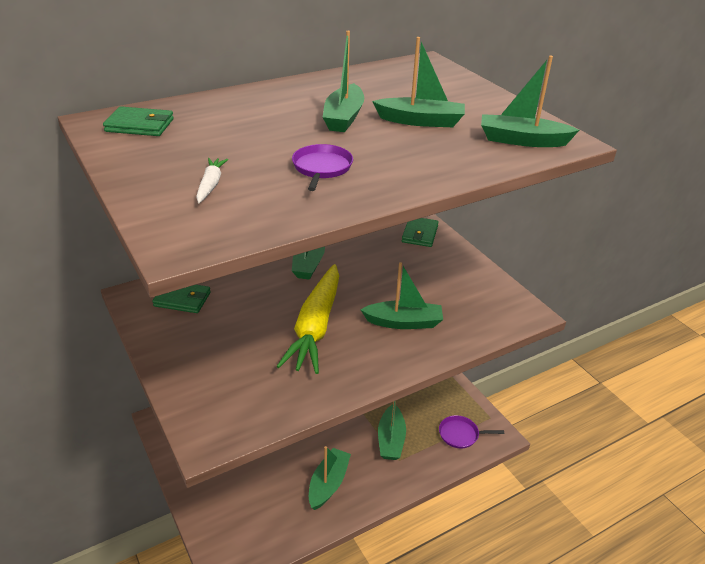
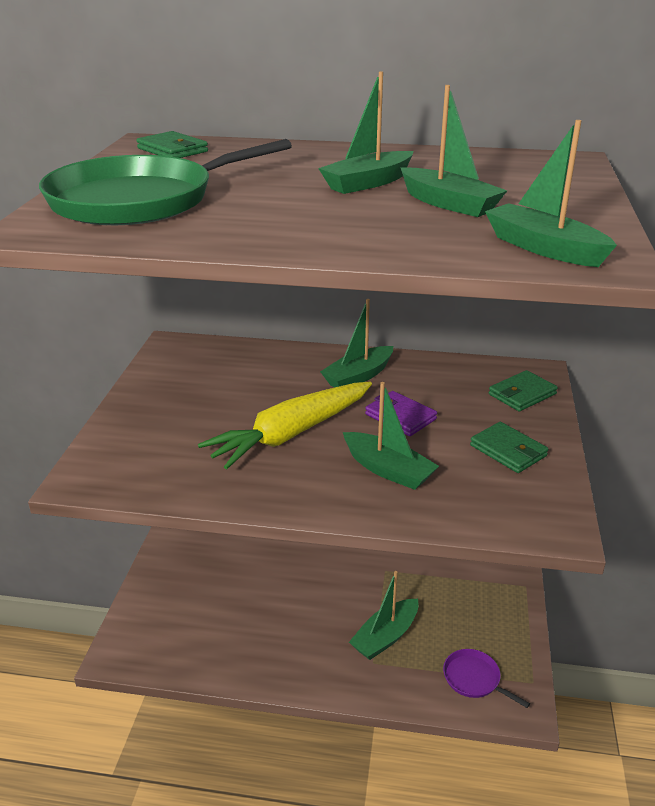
camera: 40 degrees right, 5 degrees down
(182, 299) = (205, 362): green wallet -> green wallet (508, 450)
(210, 185) = (139, 200): white carrot -> green pan
(321, 168) = (260, 213): purple pan -> none
(328, 484) = (277, 641): green boat -> none
(369, 281) = (400, 417): none -> purple wallet

